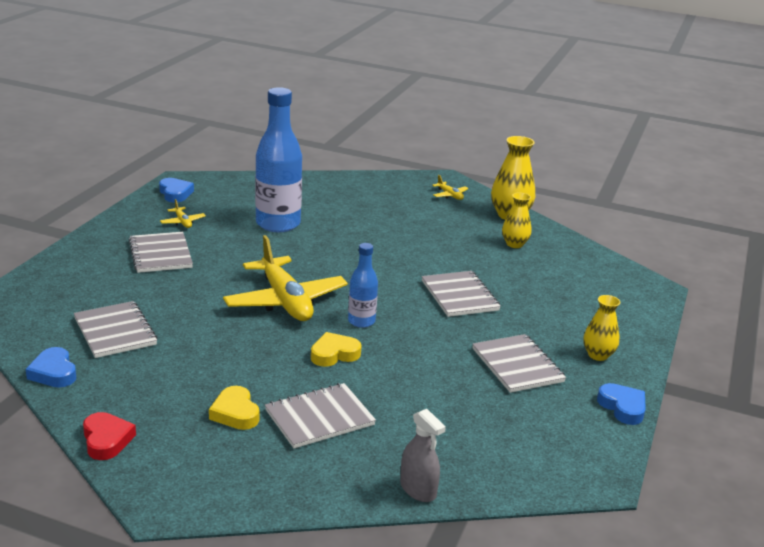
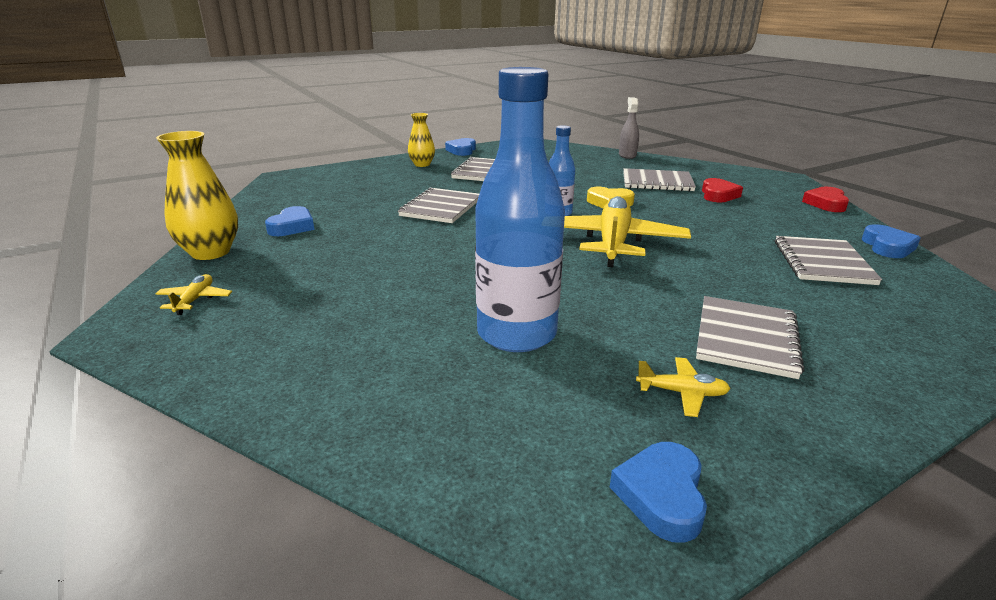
camera: 140 degrees left, 0 degrees up
(182, 222) = (682, 393): yellow plane -> yellow plane turned 90 degrees clockwise
(235, 413) = (718, 195): yellow heart -> red heart
(514, 244) = (292, 227): yellow vase -> blue heart

